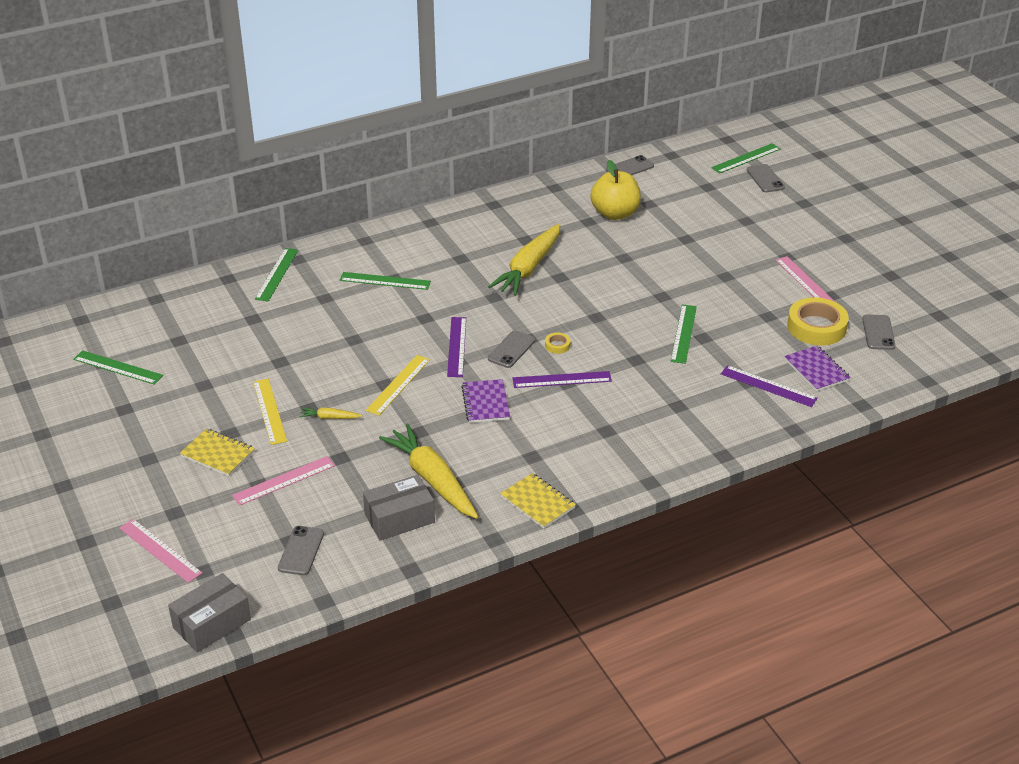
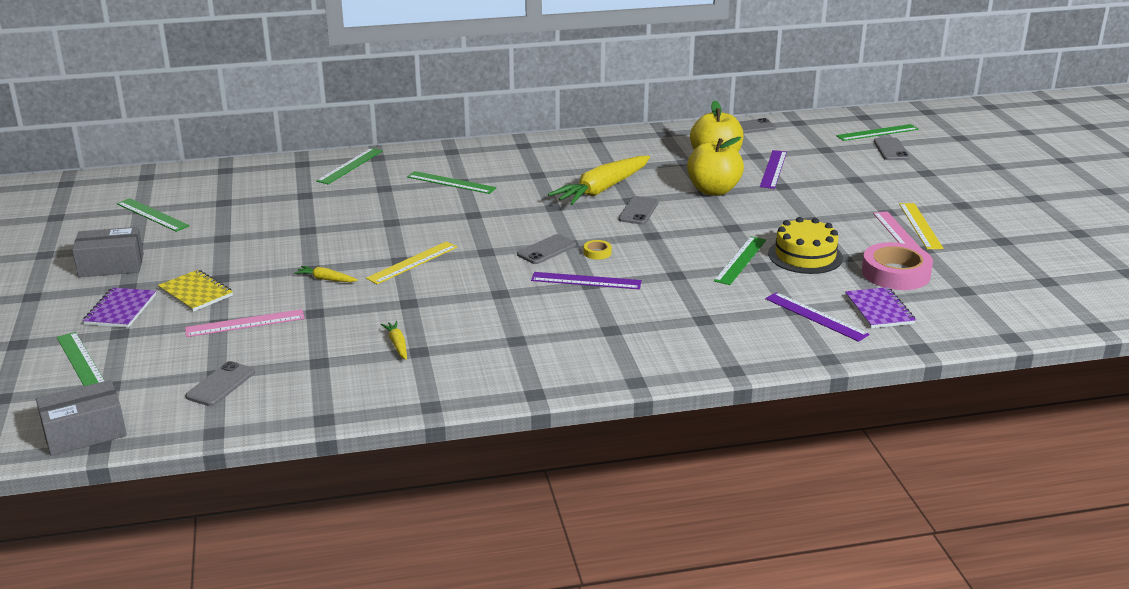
camera: 15 degrees right, 10 degrees down
(160, 550) = (81, 362): pink ruler -> green ruler
(269, 411) = (270, 266): yellow ruler -> yellow ruler (920, 226)
(399, 518) = (341, 372): grey box -> grey box (111, 265)
(432, 479) = (397, 344): yellow carrot -> yellow carrot, size x0.43
(456, 346) = (491, 240): purple ruler -> purple ruler (773, 169)
(485, 403) = (493, 289): purple notebook -> purple notebook (120, 310)
(537, 502) = (498, 381): yellow notebook -> none
(628, 254) = (713, 190): none -> yellow apple
(736, 319) = (805, 256): none -> yellow cake
(816, 327) = (895, 273): yellow tape -> pink tape
(878, 332) = (967, 287): grey phone -> grey phone (638, 211)

